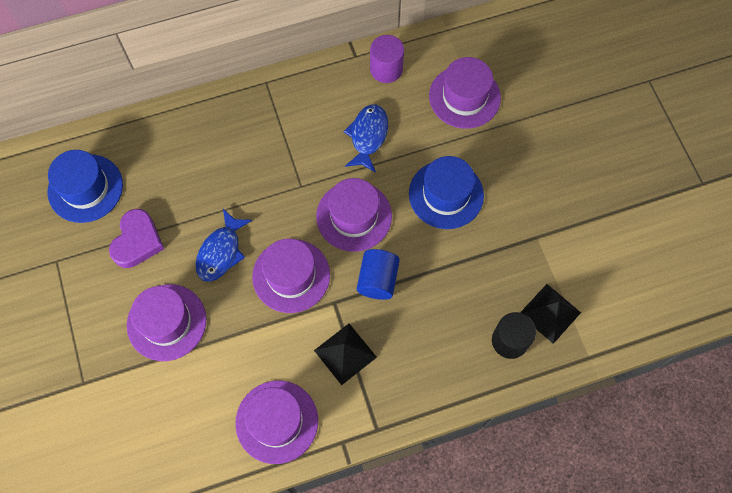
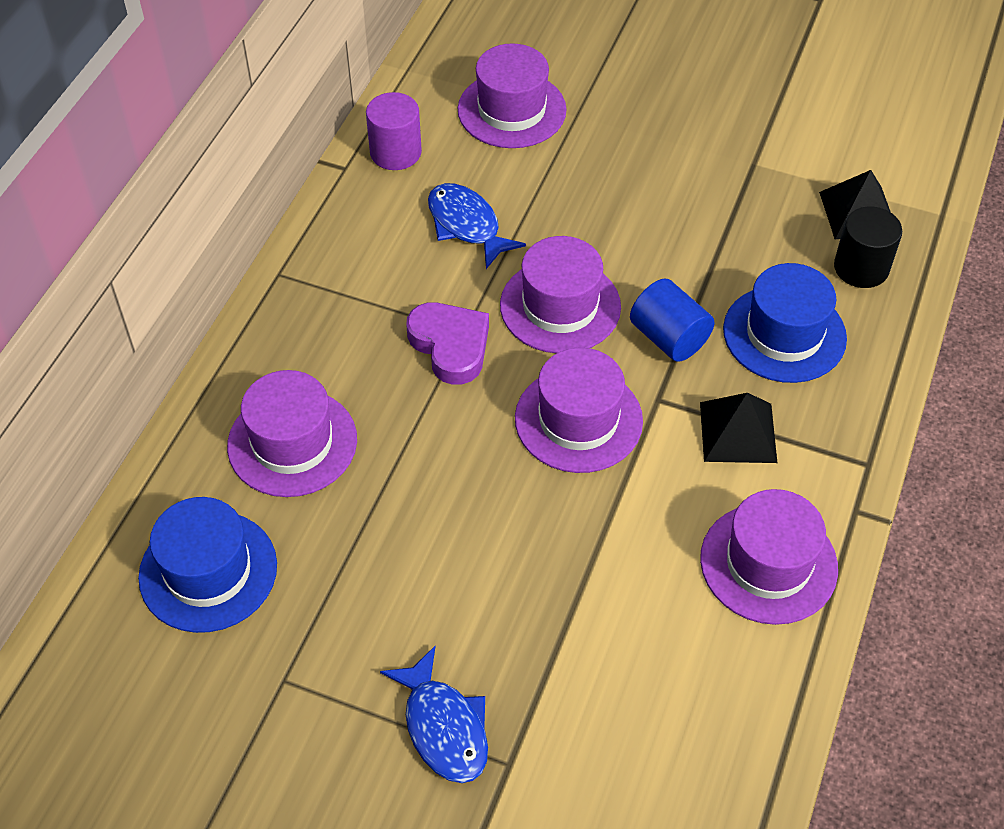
camera: 50 degrees left, 15 degrees down
(137, 241) = (357, 559): purple heart -> purple heart (450, 346)
(166, 322) = (512, 600): purple hat -> purple hat (292, 442)
(221, 252) = (470, 473): blue fish -> blue fish (443, 727)
(446, 194) = (620, 205): blue hat -> blue hat (784, 334)

